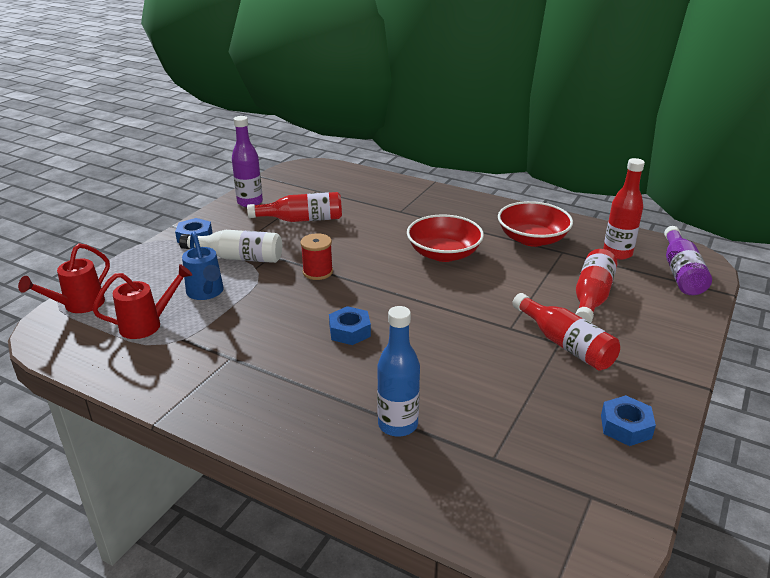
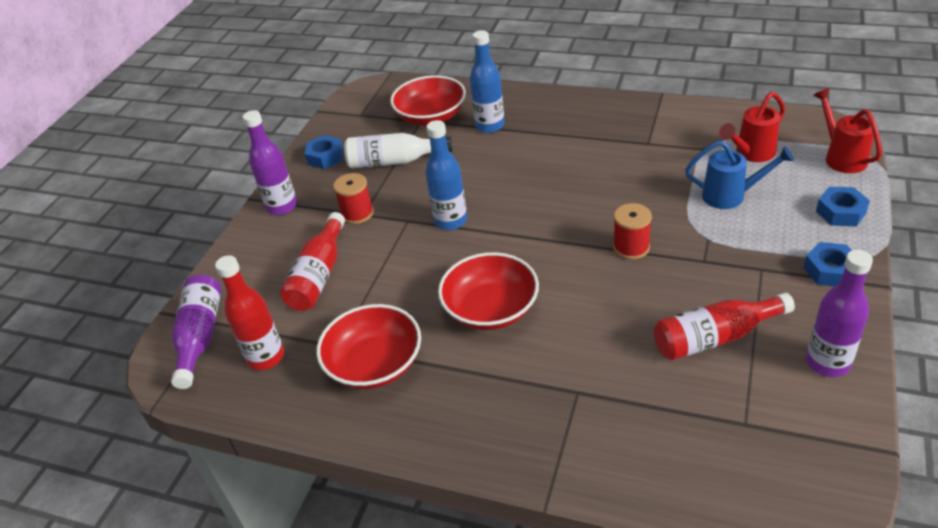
camera: 175 degrees right, 10 degrees up
(78, 305) = (841, 157): red watering can -> red watering can turned 45 degrees counterclockwise
(206, 293) = (730, 196): blue watering can -> blue watering can turned 135 degrees clockwise
(238, 257) = (741, 249): white bottle -> white bottle (394, 161)
(350, 331) = (558, 186): blue nut -> blue nut (840, 212)
(466, 319) = (450, 221): none -> blue bottle
(477, 463) = (431, 116): none -> red bowl
(565, 344) = (357, 213): red bottle -> red spool
(658, 369) = (282, 206): none -> purple bottle

